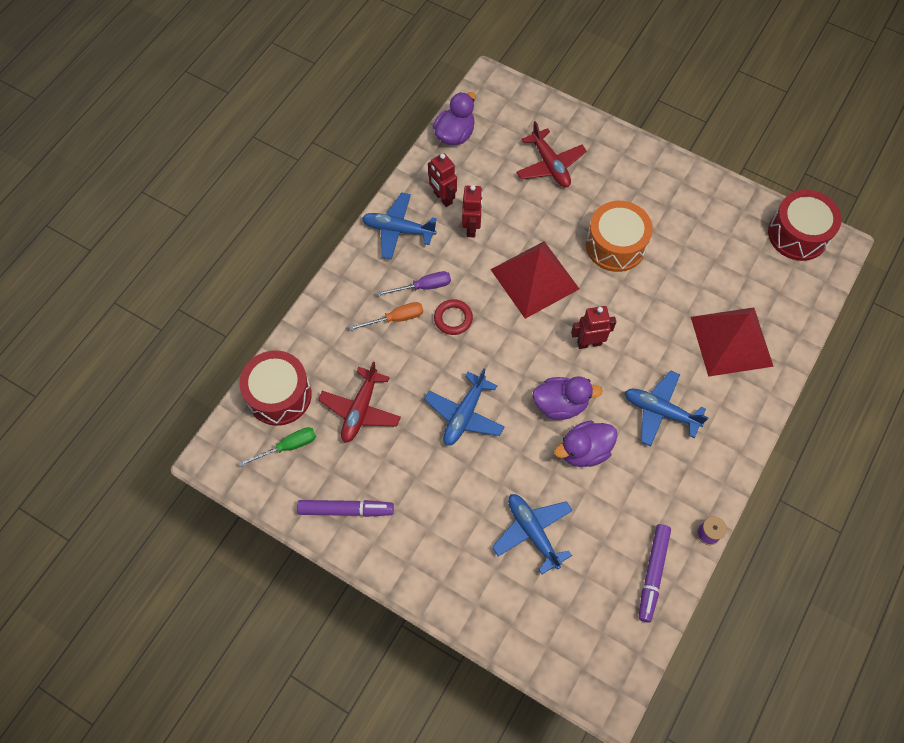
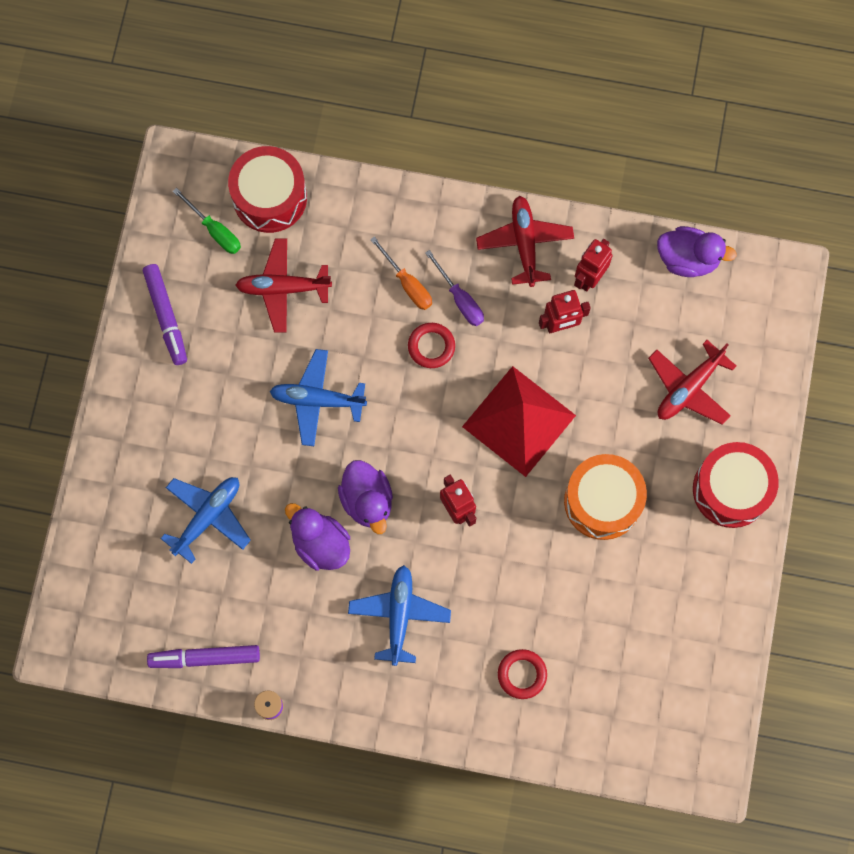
camera: 70 degrees right, 10 degrees up
(398, 230) = (524, 243): blue plane -> red plane
(731, 341) = (522, 674): red pyramid -> red ring
(798, 234) = (707, 722): red drum -> red drum (731, 489)

